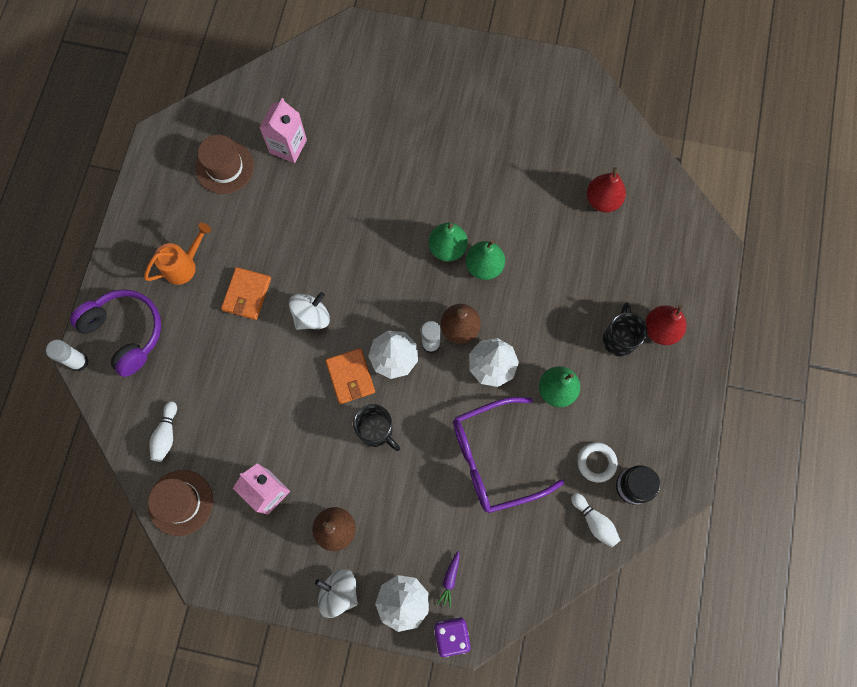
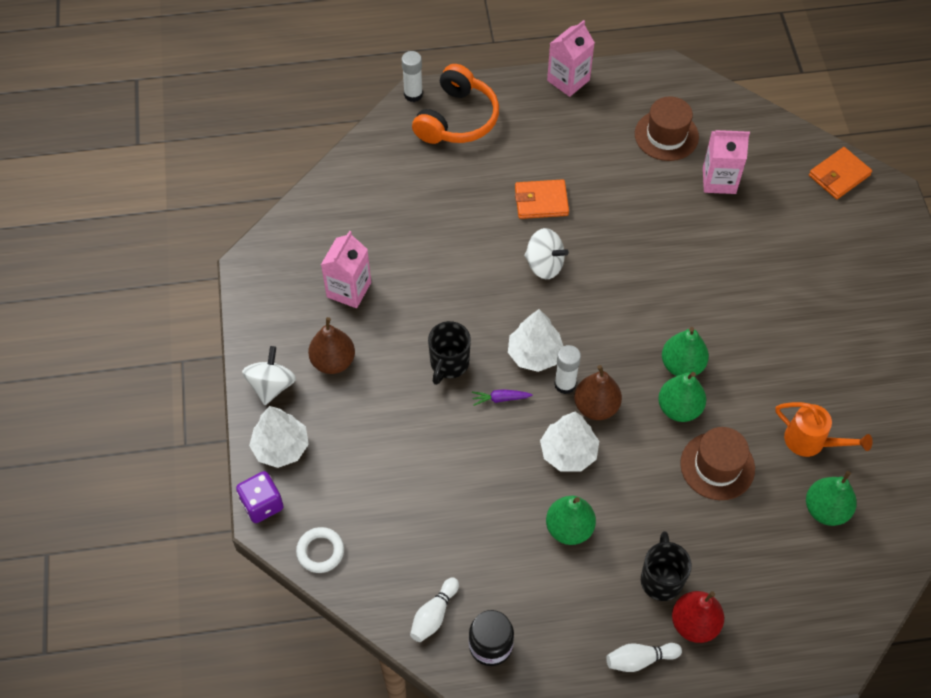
camera: 70 degrees right, 15 degrees down
(125, 333) = (457, 119): purple headphones -> orange headphones
(128, 222) = (568, 80): none -> pink carton
(166, 435) = (372, 187): white bowling pin -> white bowling pin (640, 659)
(180, 502) = (311, 222): brown hat -> brown hat (717, 466)
(183, 265) = (546, 139): orange watering can -> orange watering can (810, 441)
(350, 377) = (496, 321): orange wallet -> orange wallet (839, 175)
(449, 580) = (318, 484): purple carrot -> purple carrot (500, 399)
(494, 458) = (464, 487): purple glasses -> none
(596, 462) = (502, 597): white ring -> white ring (320, 551)
(602, 200) = (826, 510): red pear -> green pear
(619, 339) = (661, 579): black mug -> black mug turned 75 degrees counterclockwise

